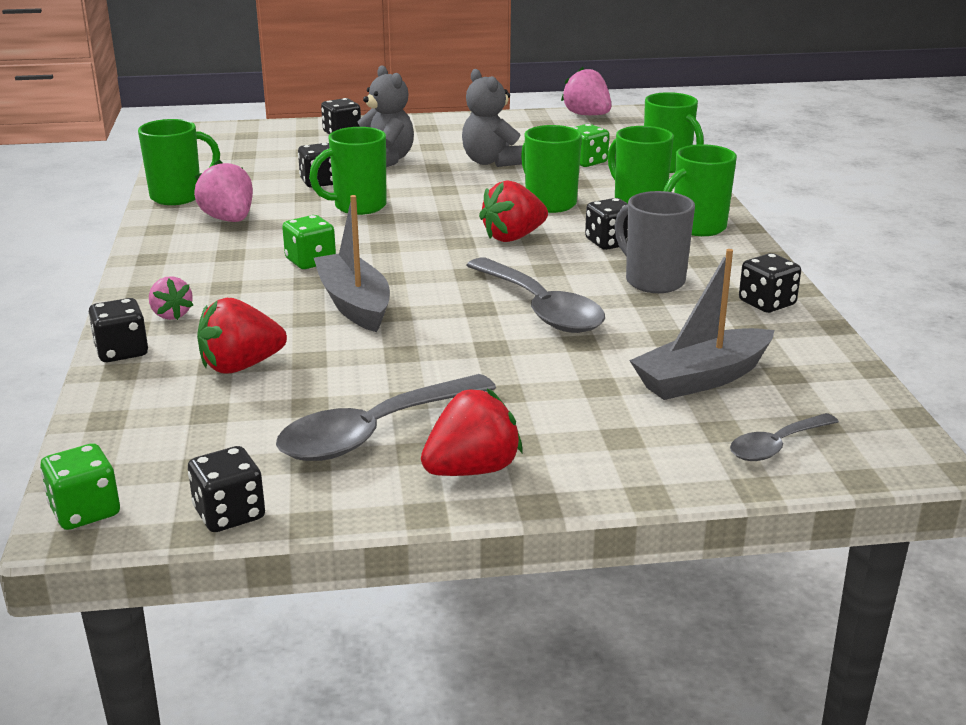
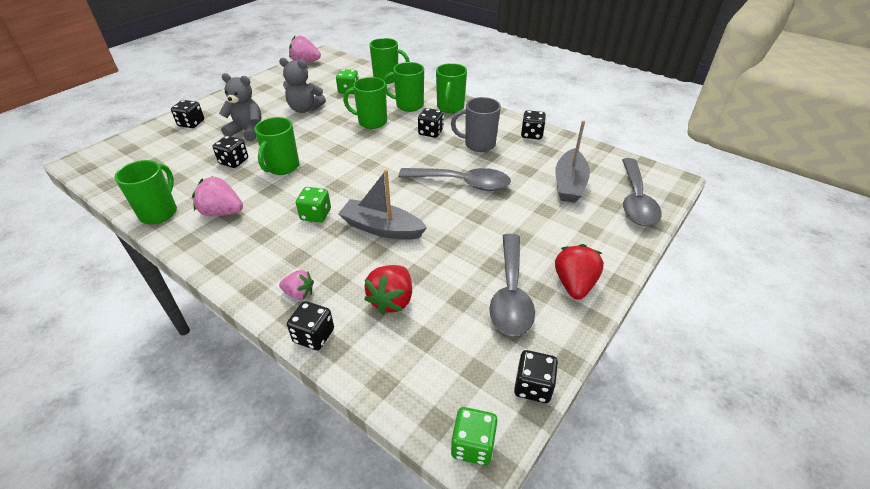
camera: 45 degrees left, 15 degrees up
(513, 237) = (387, 149): red strawberry -> none
(776, 446) = (636, 200): grey spoon -> grey spoon, size x1.80

